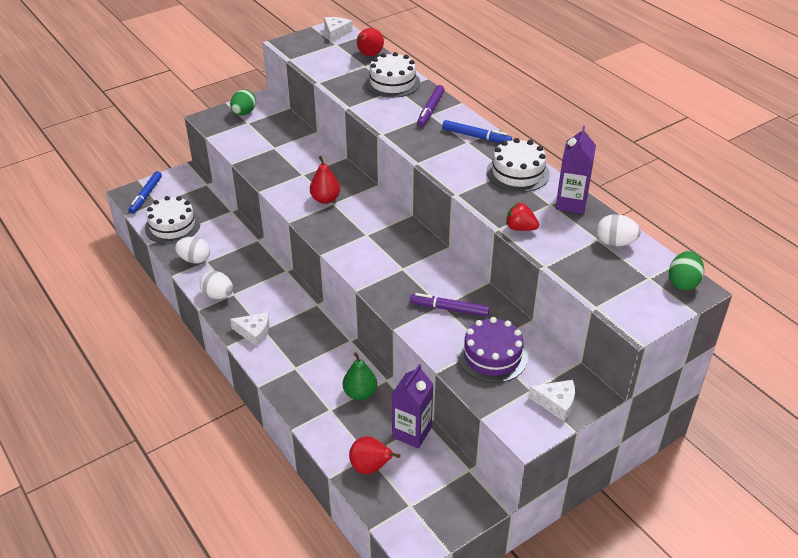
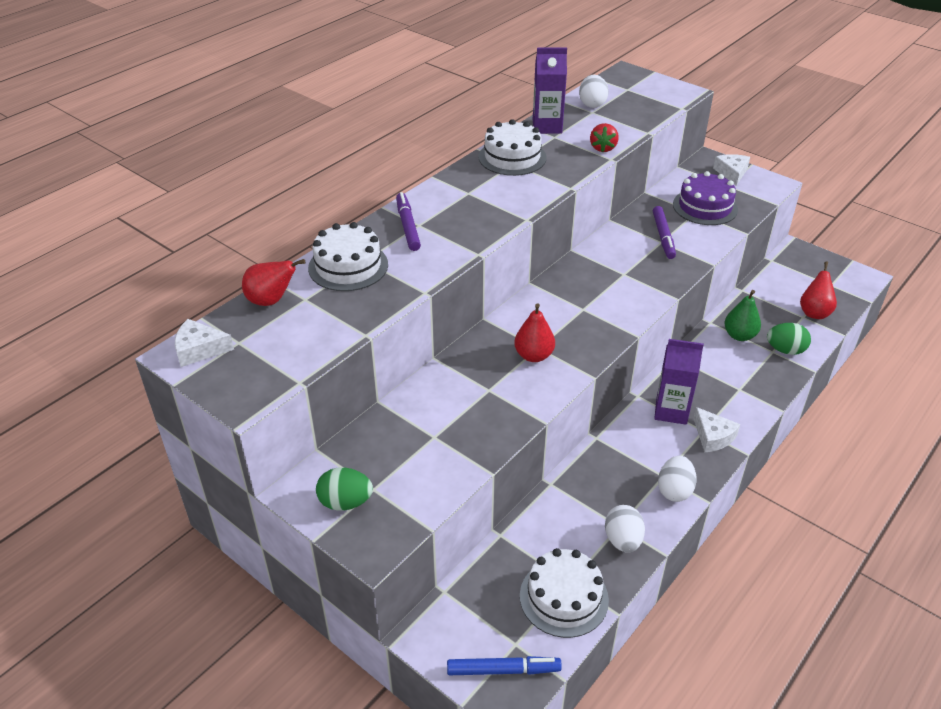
camera: 105 degrees left, 0 degrees up
(254, 332) = (713, 436): white cheese -> white cheese turned 150 degrees clockwise
(412, 432) = (759, 296): purple carton -> purple carton (671, 411)
(430, 110) = (407, 226): purple marker -> purple marker turned 105 degrees counterclockwise
(476, 136) = (454, 188): blue marker -> none
(683, 283) = (623, 76): green egg -> green egg (785, 350)

